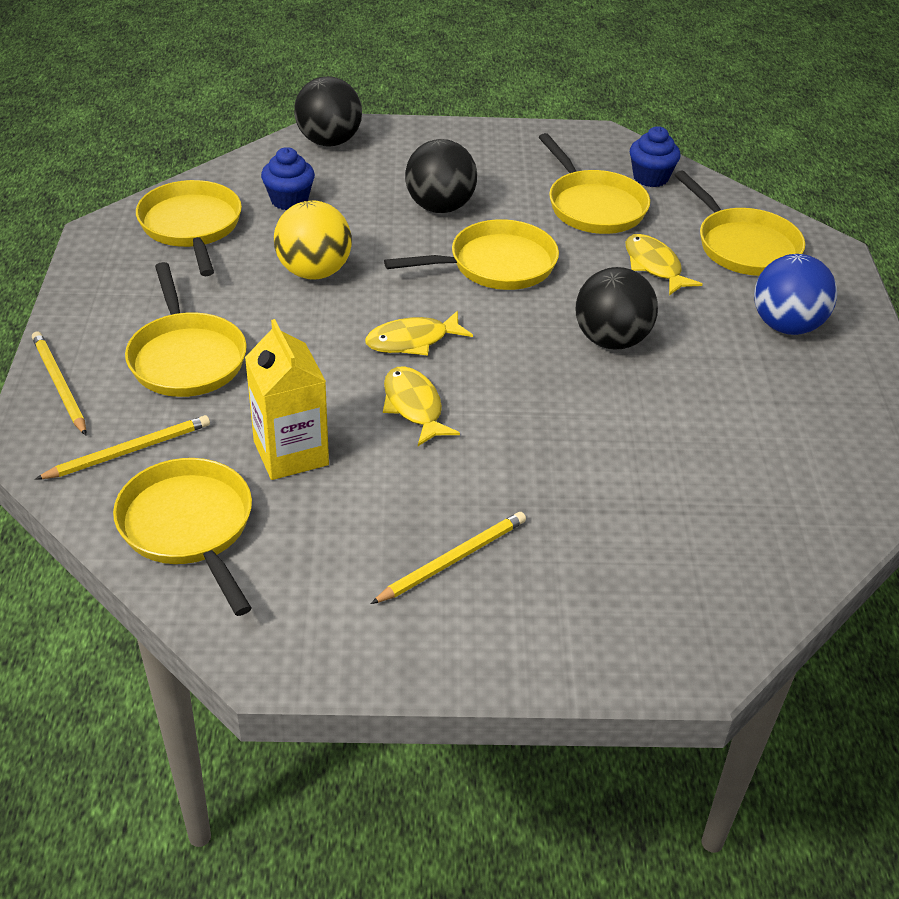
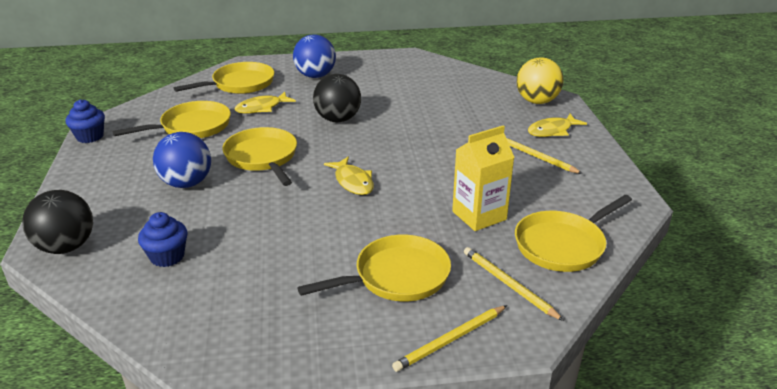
camera: 95 degrees left, 10 degrees down
(191, 227) = (207, 307): yellow pan -> none
(314, 272) = (276, 230): yellow ball -> yellow ball (537, 101)
(414, 406) = (418, 176): yellow fish -> yellow fish (552, 131)
(440, 207) = (186, 183): black ball -> blue ball
(650, 177) = (158, 109): blue cupcake -> blue cupcake (90, 137)

